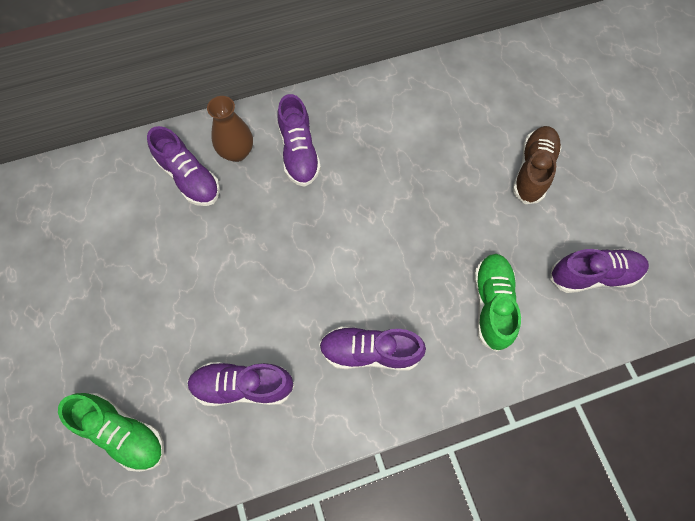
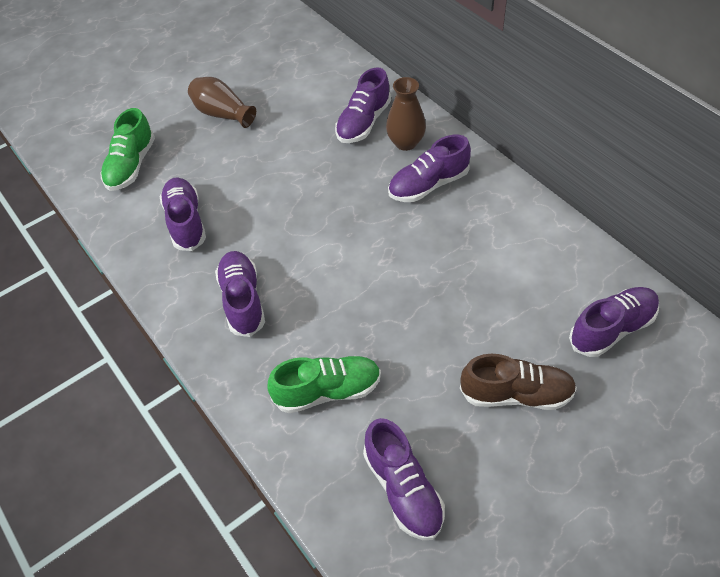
camera: 75 degrees right, 15 degrees down
(95, 310) = (222, 114): none -> brown vase
(495, 89) = (612, 329): none -> purple shoe

